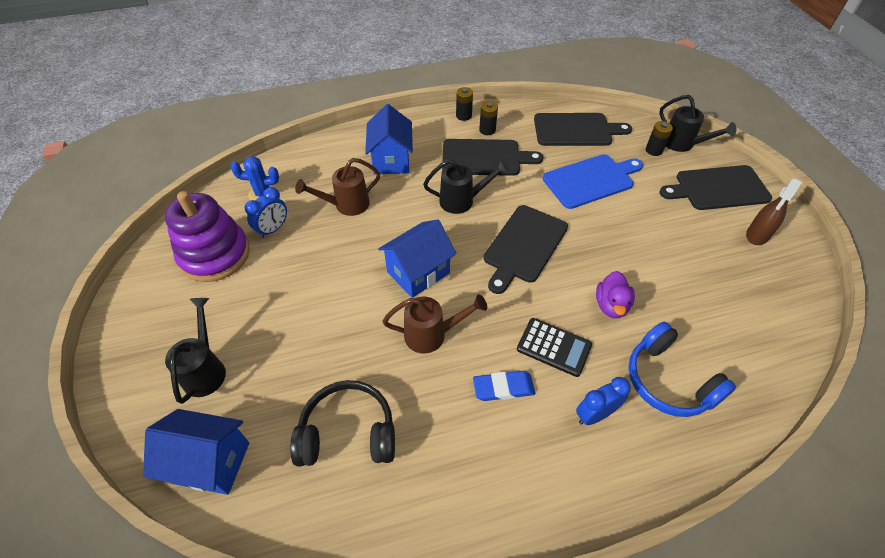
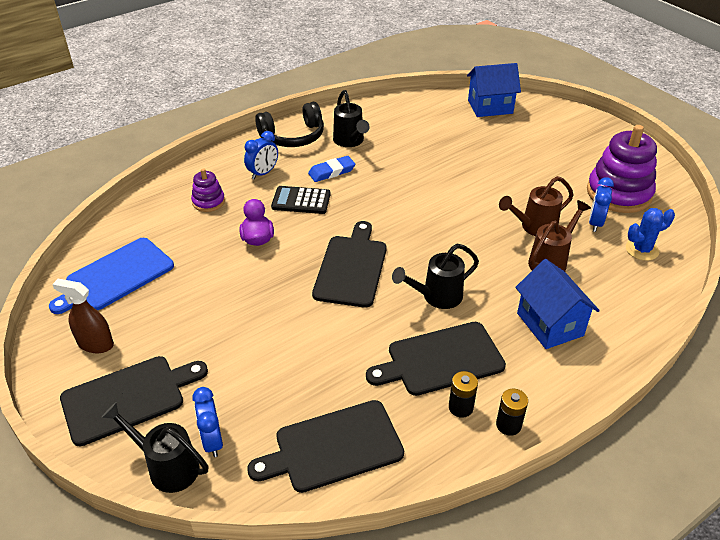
camera: 160 degrees right, 10 degrees down
(205, 370) = (539, 136): black watering can -> black watering can (350, 141)
(348, 433) = (421, 132): black headphones -> black headphones (293, 136)
(418, 272) = (437, 222): blue house -> none
(431, 335) = (399, 186): brown watering can -> brown watering can (534, 227)
(591, 180) = (296, 364): blue cutting board -> blue cutting board (116, 276)
(654, 150) = (212, 441): black battery -> blue clock
(668, 380) = (208, 202): blue headphones -> purple stacking toy
(757, 235) = (95, 344): brown spray bottle -> brown spray bottle turned 90 degrees counterclockwise

